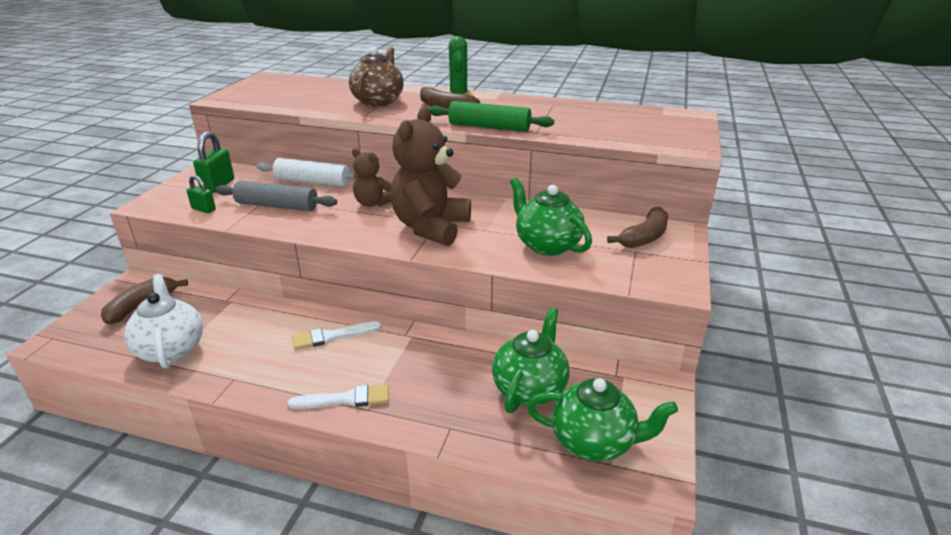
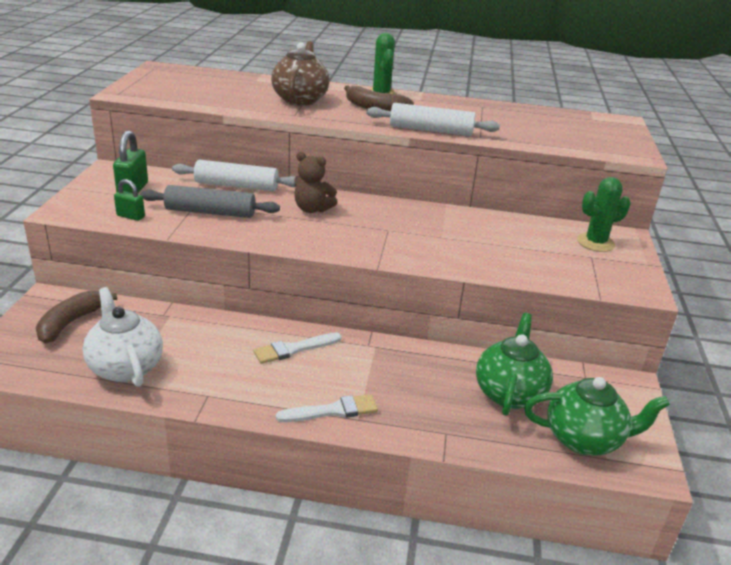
camera: 10 degrees left, 0 degrees up
(430, 227) = (383, 234): brown teddy bear -> none
(489, 127) = (431, 130): green rolling pin -> white rolling pin
(546, 245) = (506, 251): green teapot -> none
(644, 237) = (595, 243): brown banana -> green cactus

